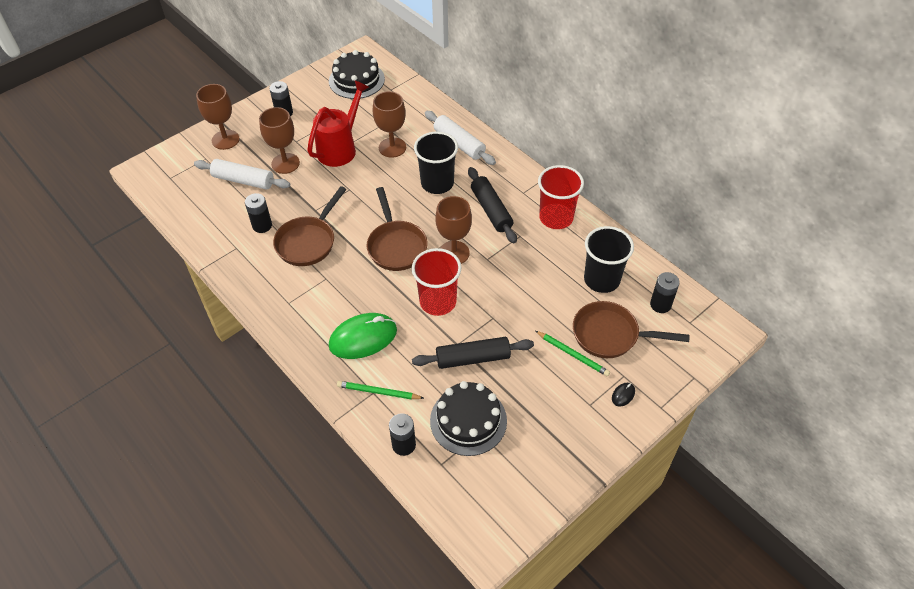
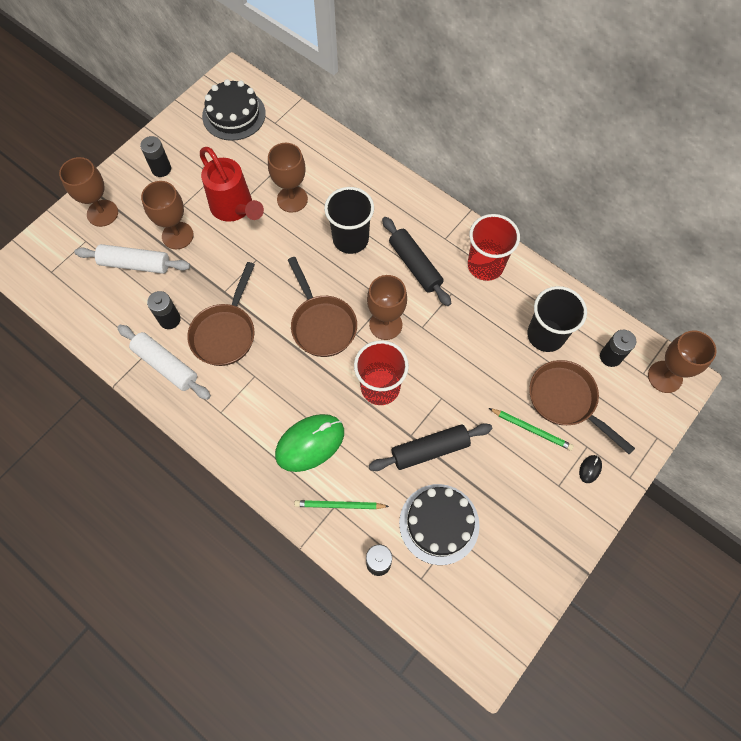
camera: 10 degrees left, 15 degrees up
(340, 148) = (234, 208): red watering can -> red watering can turned 120 degrees clockwise
(459, 143) = (364, 184): white rolling pin -> white rolling pin (166, 365)
(610, 335) = (566, 400): brown pan -> brown pan turned 45 degrees clockwise
(710, 328) = (665, 377): none -> brown goblet

